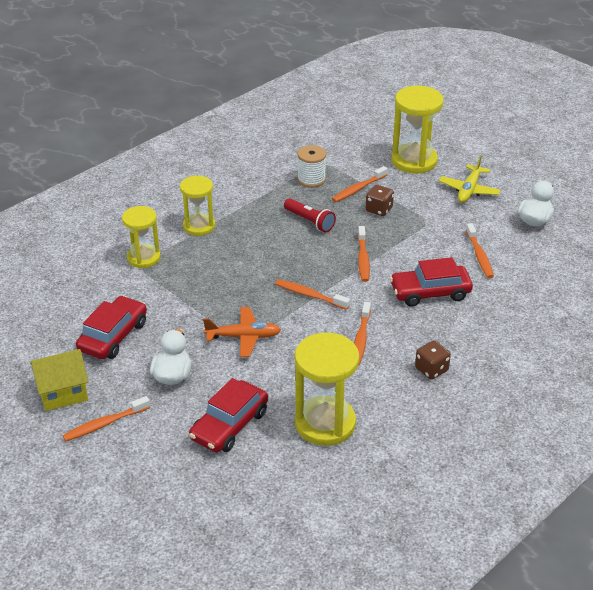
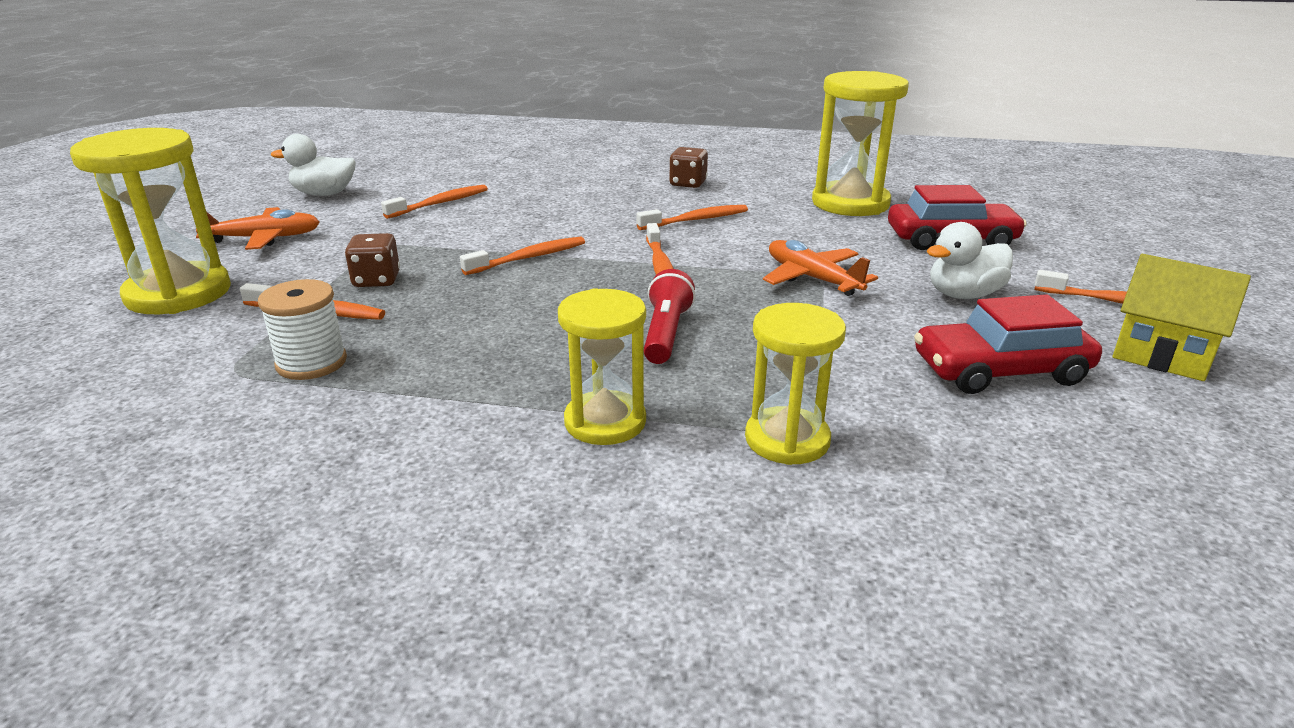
camera: 125 degrees left, 10 degrees down
(310, 221) = (468, 320): red flashlight -> red flashlight (666, 333)
(430, 292) = (553, 210): red car -> none
(469, 190) = (264, 238): yellow plane -> orange plane

